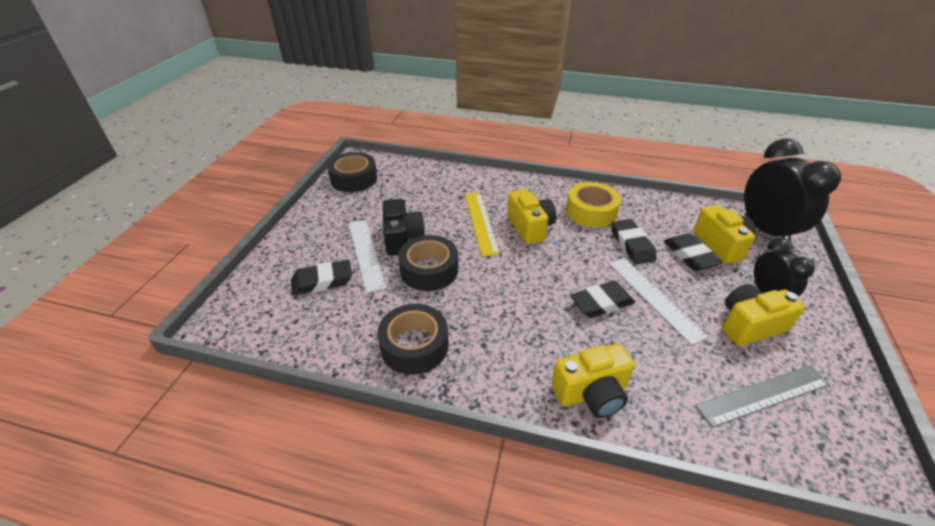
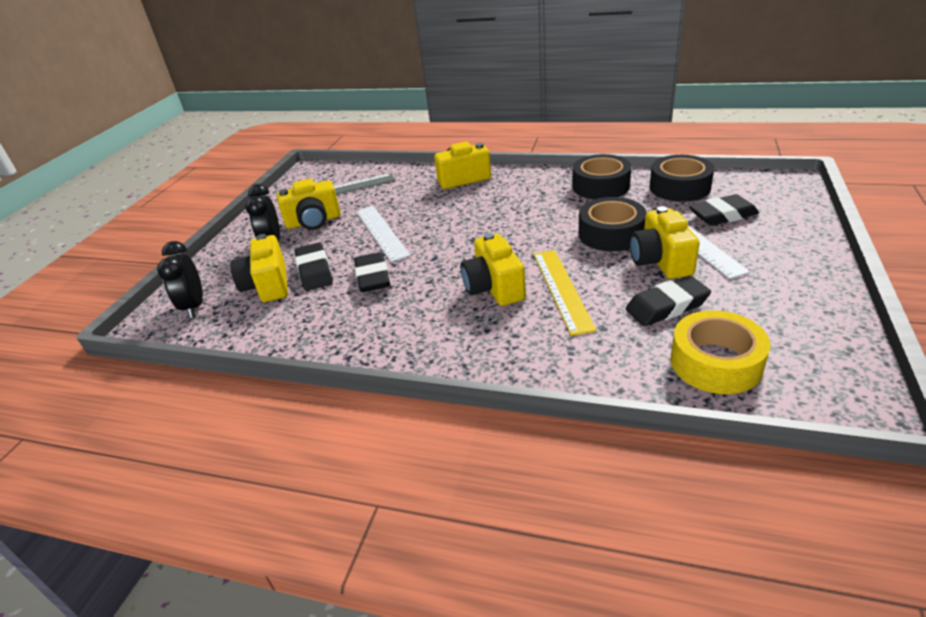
camera: 175 degrees left, 5 degrees down
(354, 179) = (816, 349): black tape -> black tape (679, 187)
(402, 238) = (660, 261): black camera -> yellow camera
(591, 212) = (403, 316): yellow tape -> yellow tape (715, 362)
(601, 303) = (434, 224): black eraser -> black eraser (667, 306)
(765, 231) = (194, 306): black clock -> black clock, size x0.58

